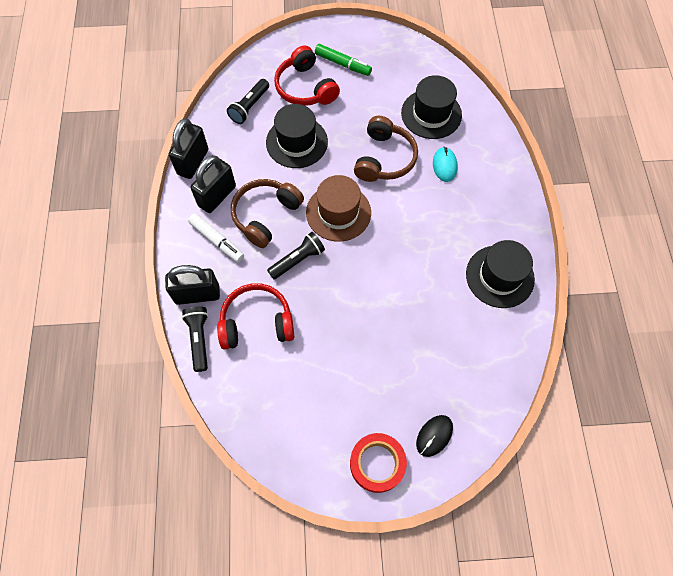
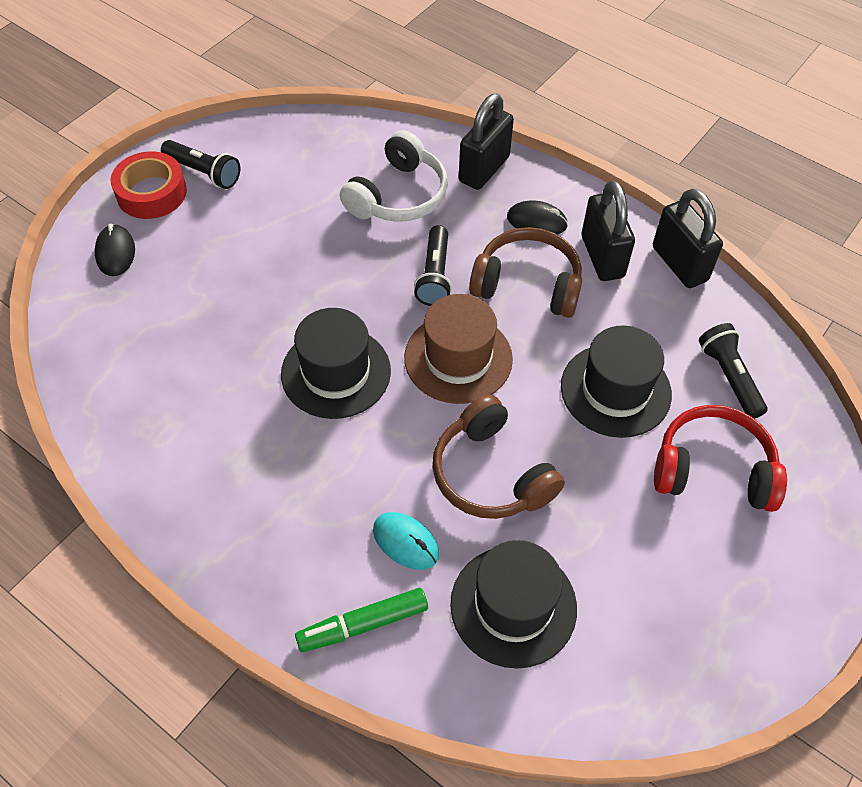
camera: 130 degrees right, 10 degrees down
(199, 339) = (430, 144): black flashlight -> black flashlight (204, 172)
(217, 241) = (537, 221): white marker -> black mouse
(257, 322) = (398, 195): red headphones -> white headphones
(265, 215) = (527, 284): brown headphones -> brown headphones turned 60 degrees counterclockwise
(343, 64) = (725, 558): green marker -> green marker (363, 624)
(499, 276) = (186, 461): black hat -> black hat (336, 372)

